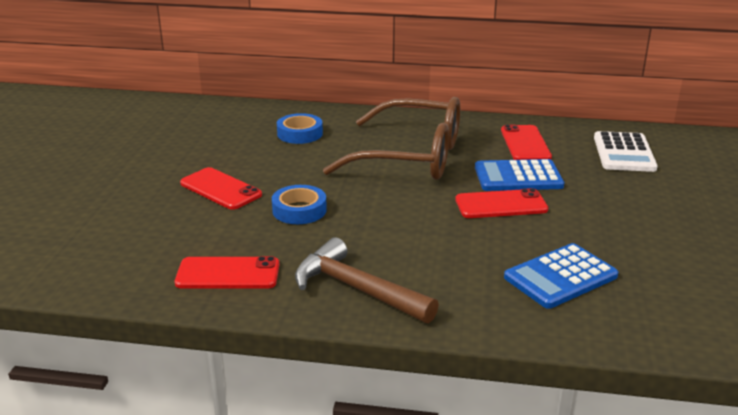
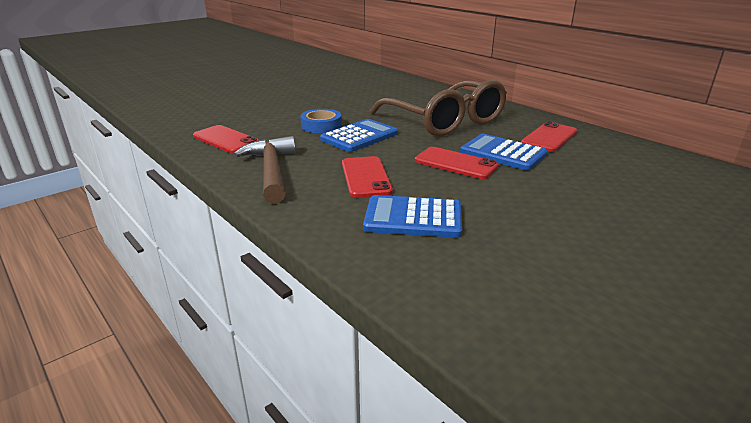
camera: 40 degrees right, 0 degrees up
(220, 189) = (302, 105): red phone -> red phone (366, 177)
(300, 134) = (397, 93): blue tape -> none
(364, 209) = (359, 136): none -> blue calculator
(624, 153) = (633, 167): white calculator -> none

